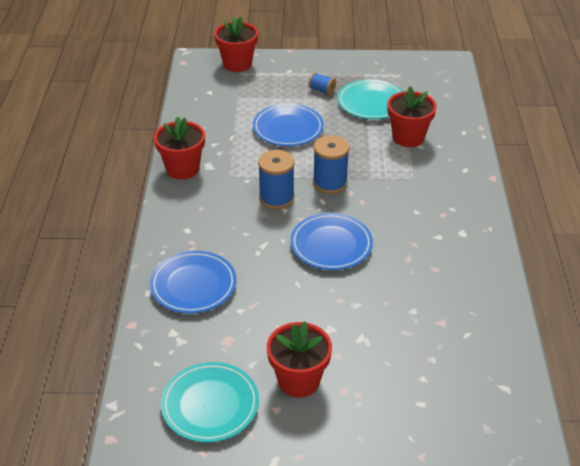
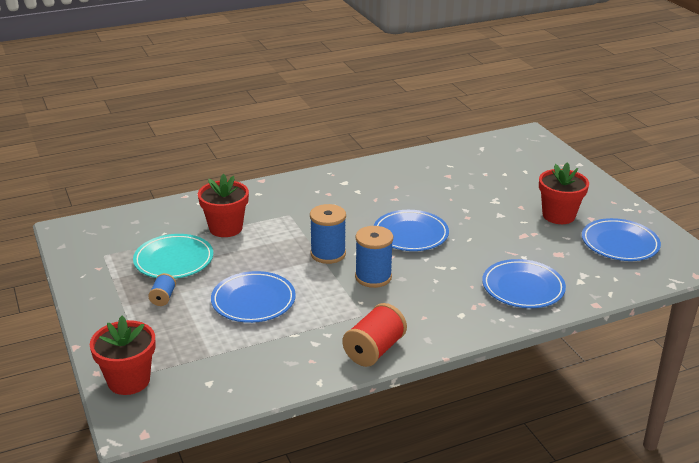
camera: 115 degrees left, 10 degrees down
(182, 169) = (374, 350): red flower pot -> red spool
(210, 405) = (619, 244): turquoise plate -> blue plate

